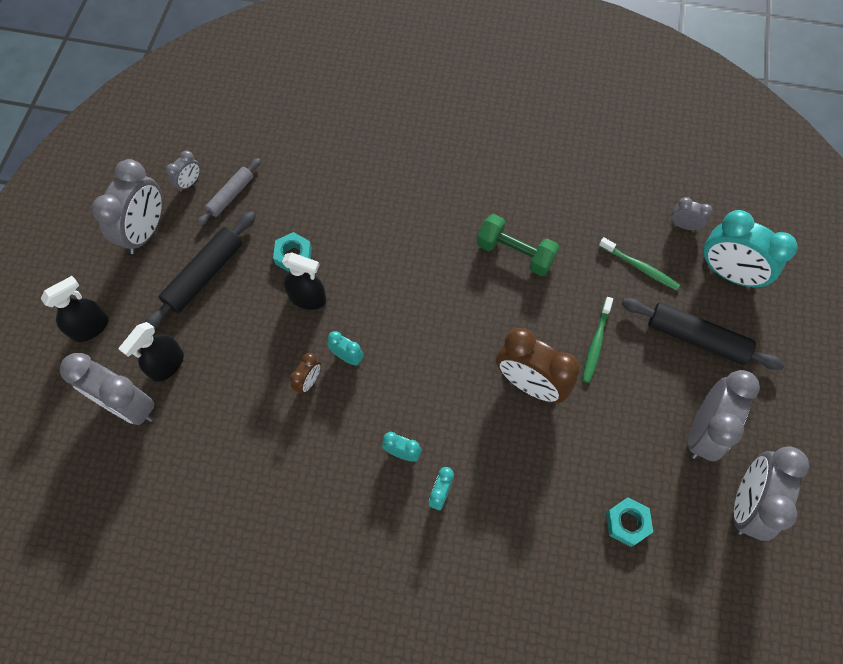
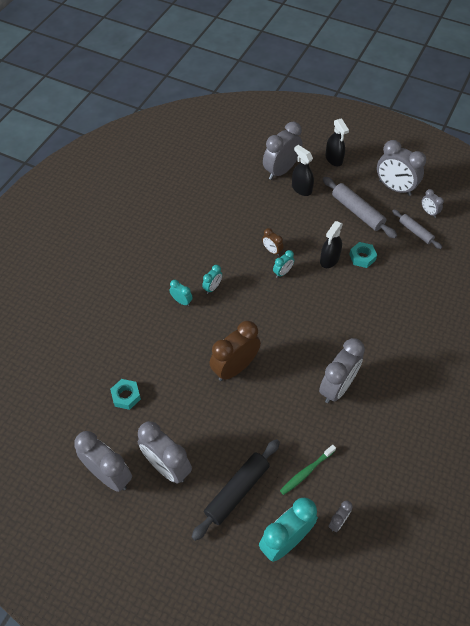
camera: 105 degrees right, 10 degrees down
(205, 275) = (357, 212): black rolling pin -> grey rolling pin
(515, 253) = (337, 387): green dumbbell -> grey clock
(596, 343) = (253, 419): green toothbrush -> none

